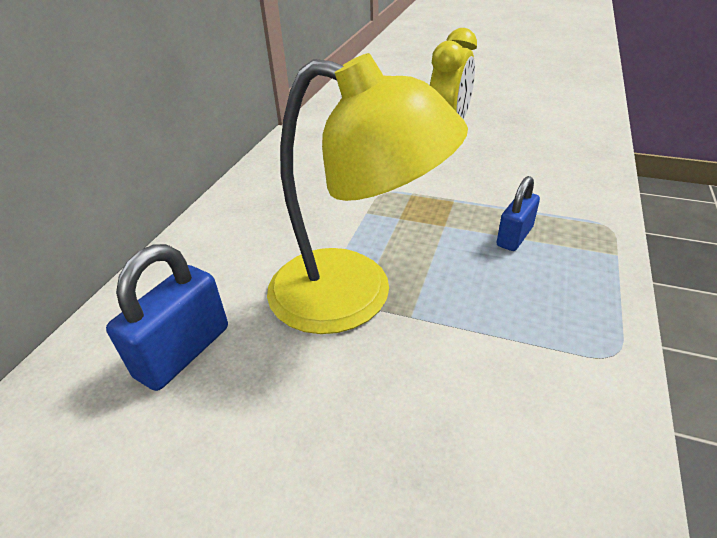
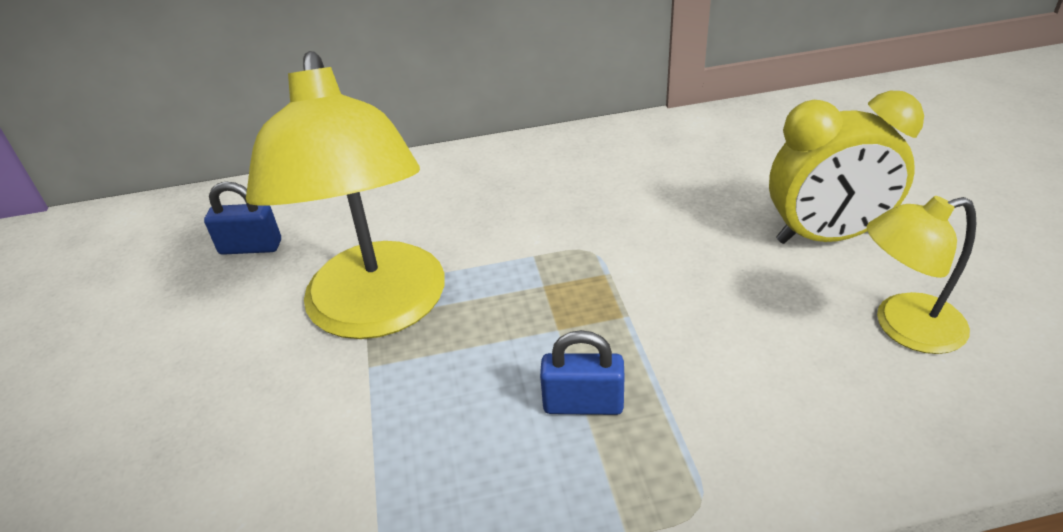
camera: 60 degrees right, 0 degrees up
(183, 352) = (251, 247): blue padlock -> blue padlock, size x0.65
(526, 136) = (903, 327): none -> yellow lamp

